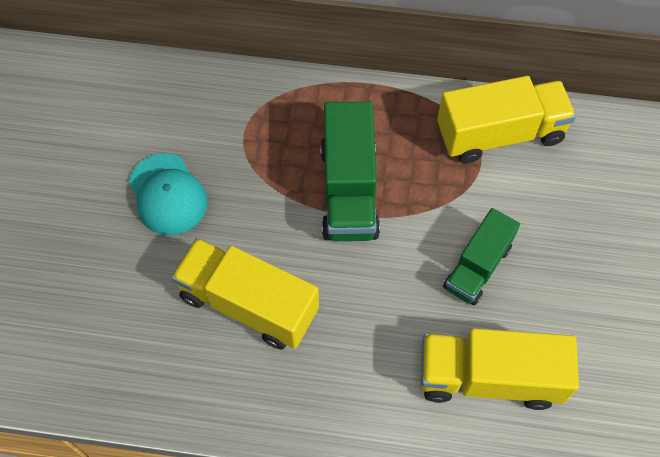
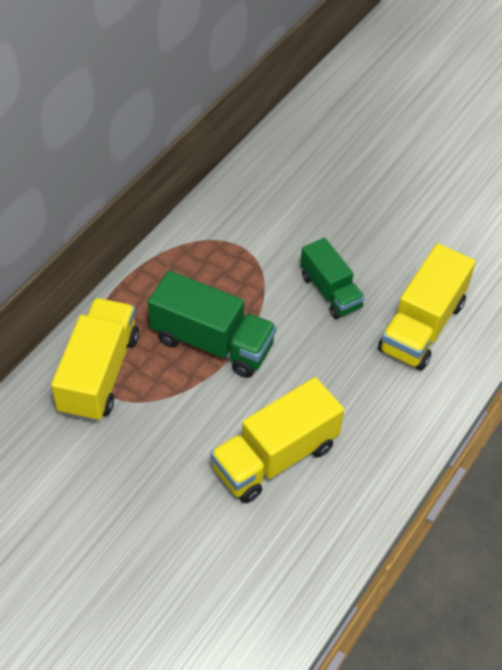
camera: 65 degrees left, 10 degrees down
(167, 194) = (130, 477): turquoise cap -> none
(500, 134) = (225, 224): yellow truck -> yellow truck (99, 374)

